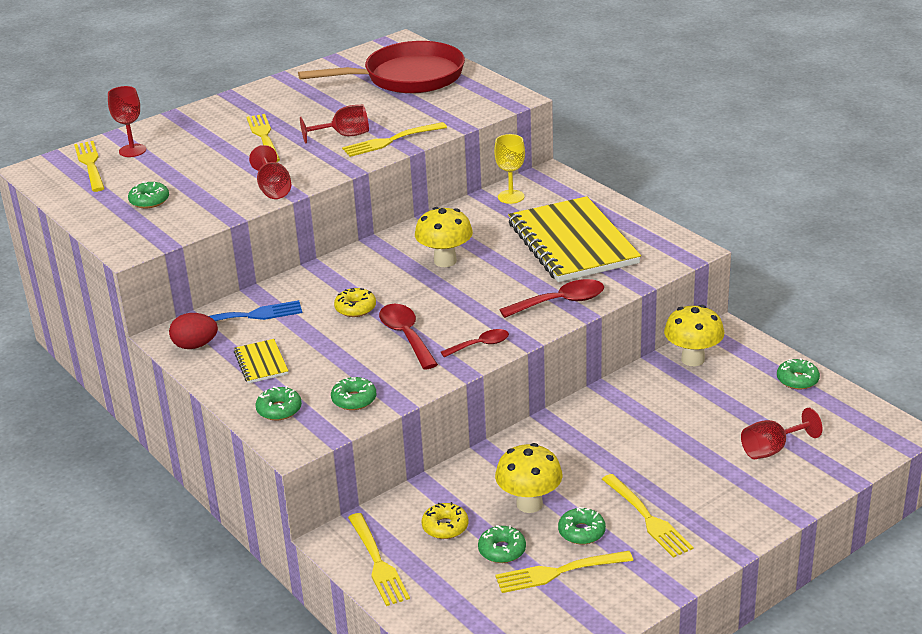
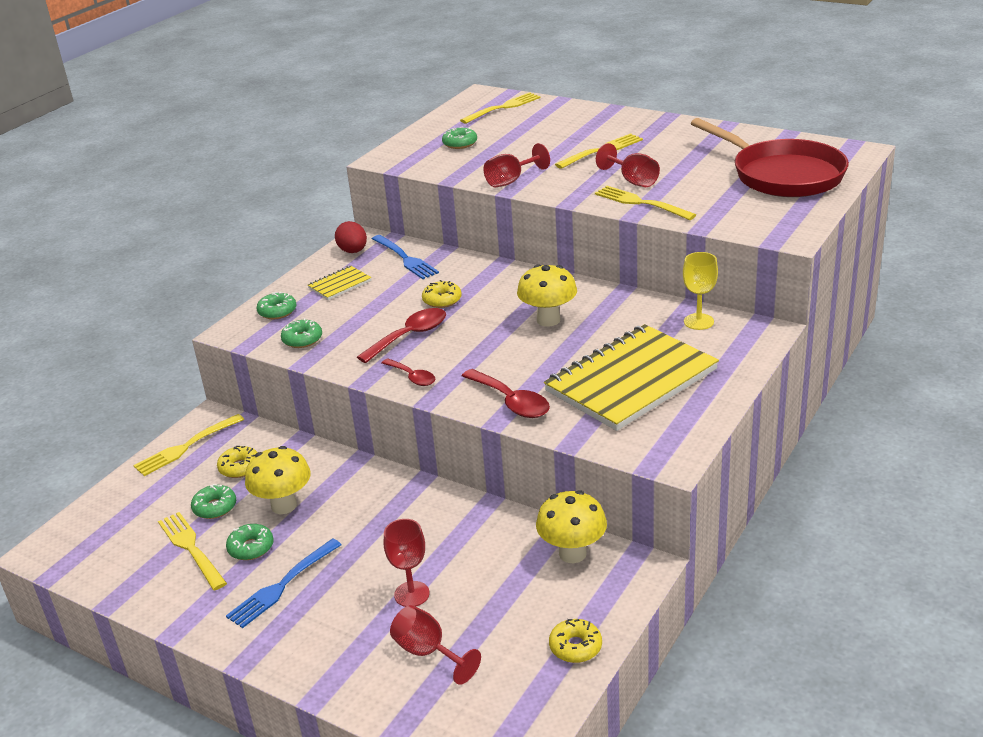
camera: 70 degrees right, 0 degrees up
(132, 150) = (537, 113): red goblet -> red goblet (411, 594)
(647, 518) = (282, 585): yellow fork -> blue fork
(797, 380) = (575, 647): green donut -> yellow donut

